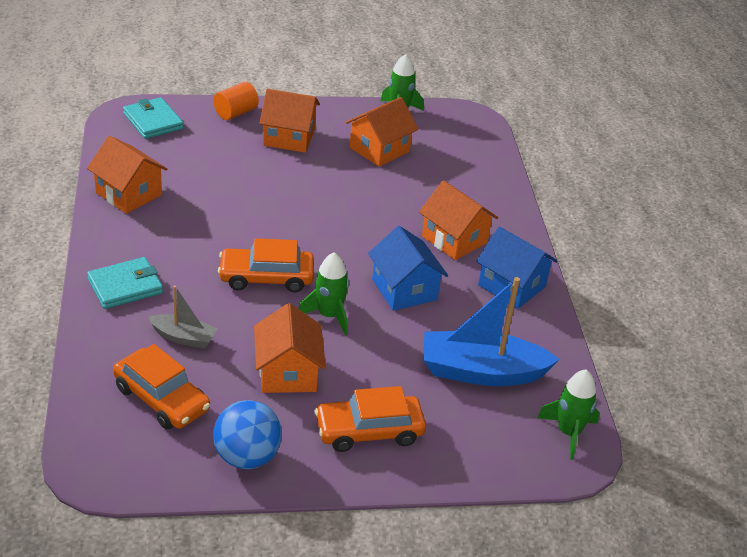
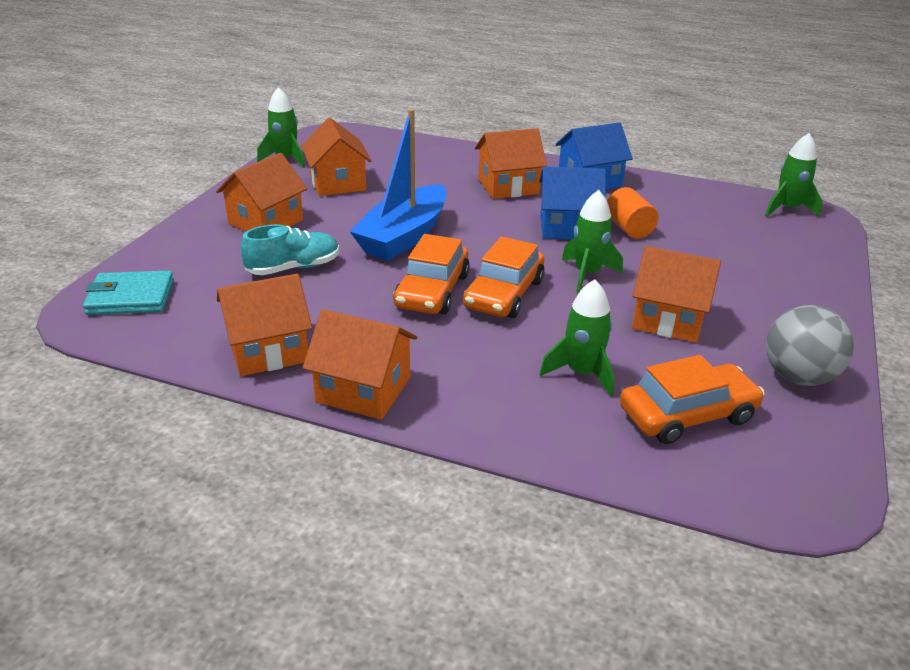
camera: 60 degrees left, 5 degrees down
(109, 244) = (363, 390): none -> orange house
(125, 286) = (459, 395): turquoise wallet -> none
(183, 337) = (581, 373): grey boat -> green rocket
(233, 171) = (293, 268): none -> turquoise shoe
(235, 113) = (182, 240): orange cylinder -> orange cylinder (629, 228)
(247, 457) = (798, 377): blue ball -> grey ball
(369, 431) = (769, 296): orange car -> orange car (432, 291)
(481, 372) = (700, 223): blue boat -> blue boat (404, 237)

